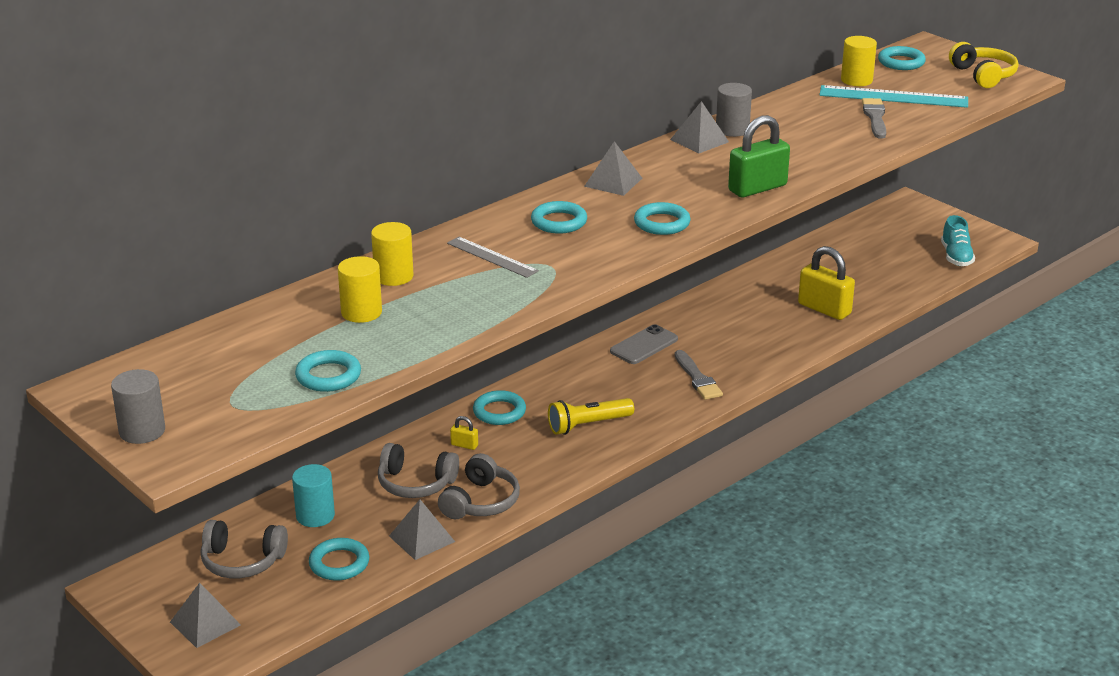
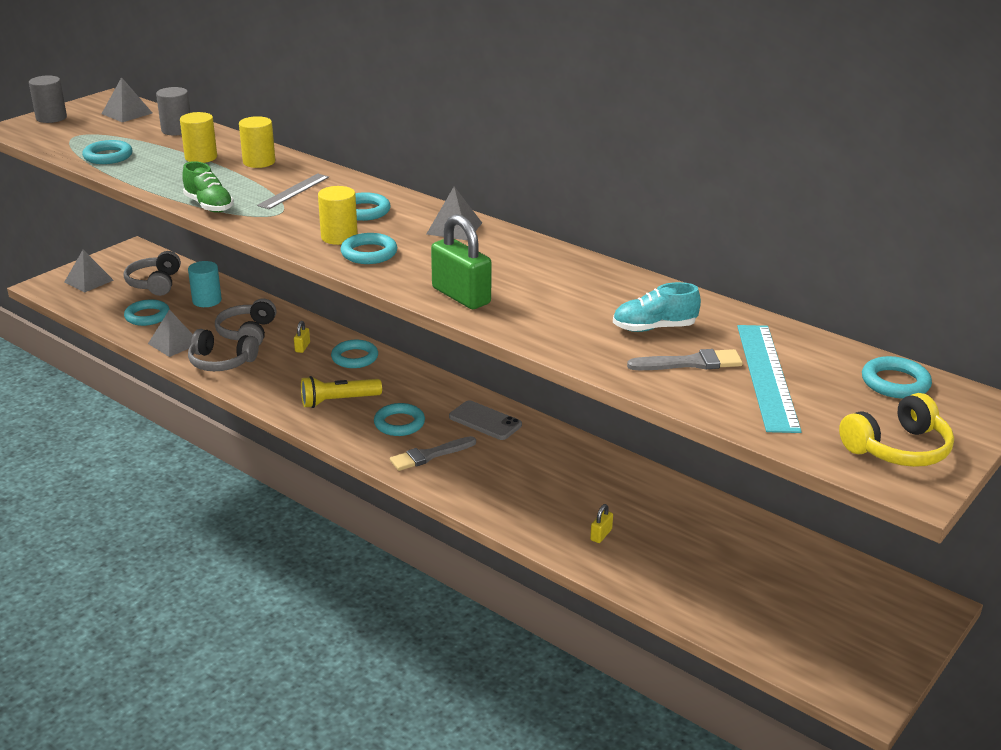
camera: 80 degrees right, 0 degrees up
(517, 305) = (209, 206): none -> green shoe
(588, 425) = (338, 401): yellow flashlight -> yellow flashlight turned 75 degrees counterclockwise
(638, 391) = (399, 423): none -> turquoise ring
(699, 140) = (570, 263): grey pyramid -> grey pyramid (127, 113)
(732, 130) = (607, 279): grey cylinder -> grey cylinder (177, 130)
(824, 309) = (601, 535): yellow padlock -> yellow padlock, size x0.44
(856, 80) = (805, 350): yellow cylinder -> yellow cylinder (339, 237)
(956, 257) = (790, 650): turquoise shoe -> turquoise shoe (654, 328)

